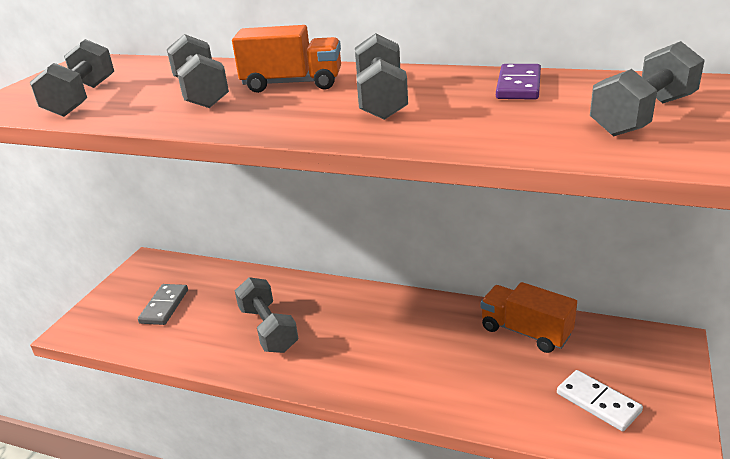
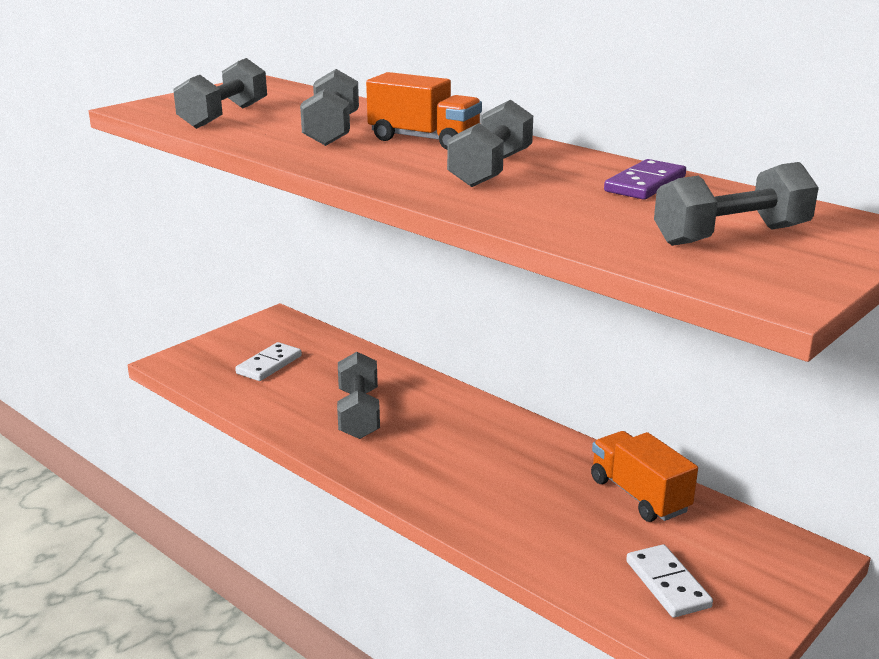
camera: 20 degrees right, 5 degrees down
(164, 306) = (269, 364): grey domino -> white domino

